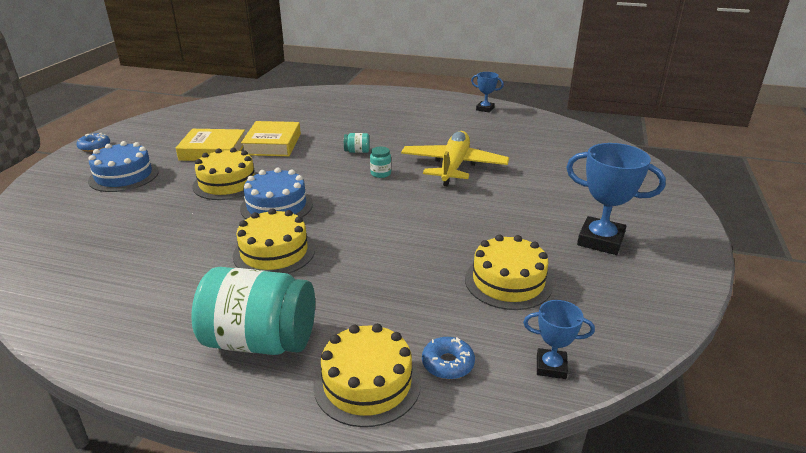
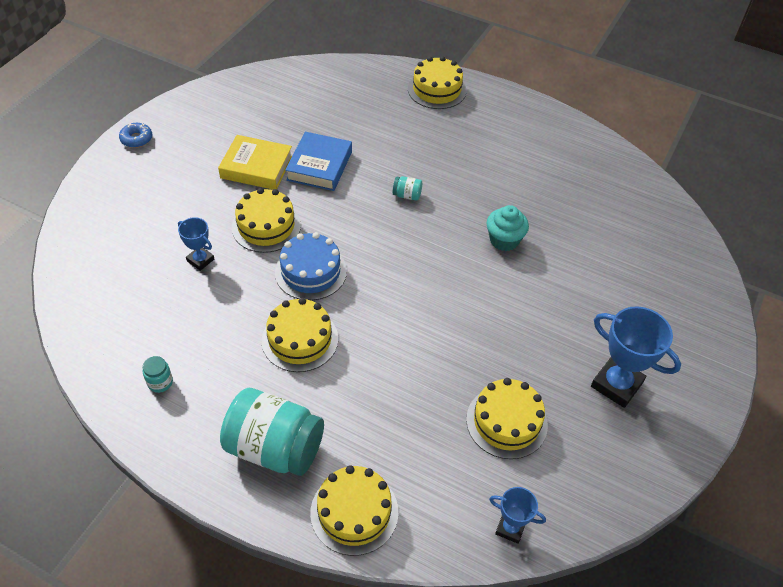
camera: 10 degrees right, 20 degrees up
(124, 176) = (166, 195): blue cake -> none
(272, 144) = (319, 166): yellow book -> blue book
(365, 97) = (437, 89): none -> yellow cake
(380, 173) = (424, 238): turquoise jar -> turquoise jar (160, 382)
(447, 364) = (424, 506): blue donut -> none
(453, 166) = (504, 240): yellow plane -> turquoise cupcake
(485, 109) = (571, 138): blue trophy -> blue trophy (200, 260)

